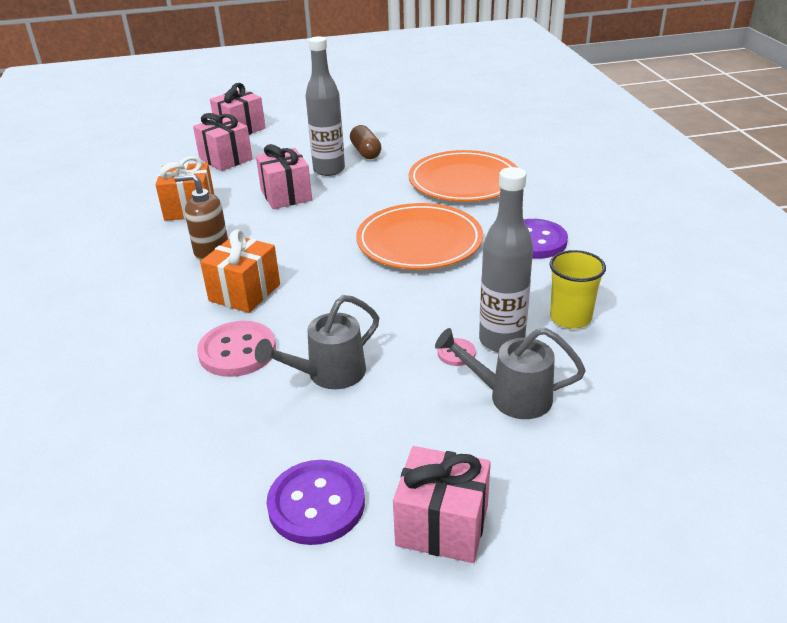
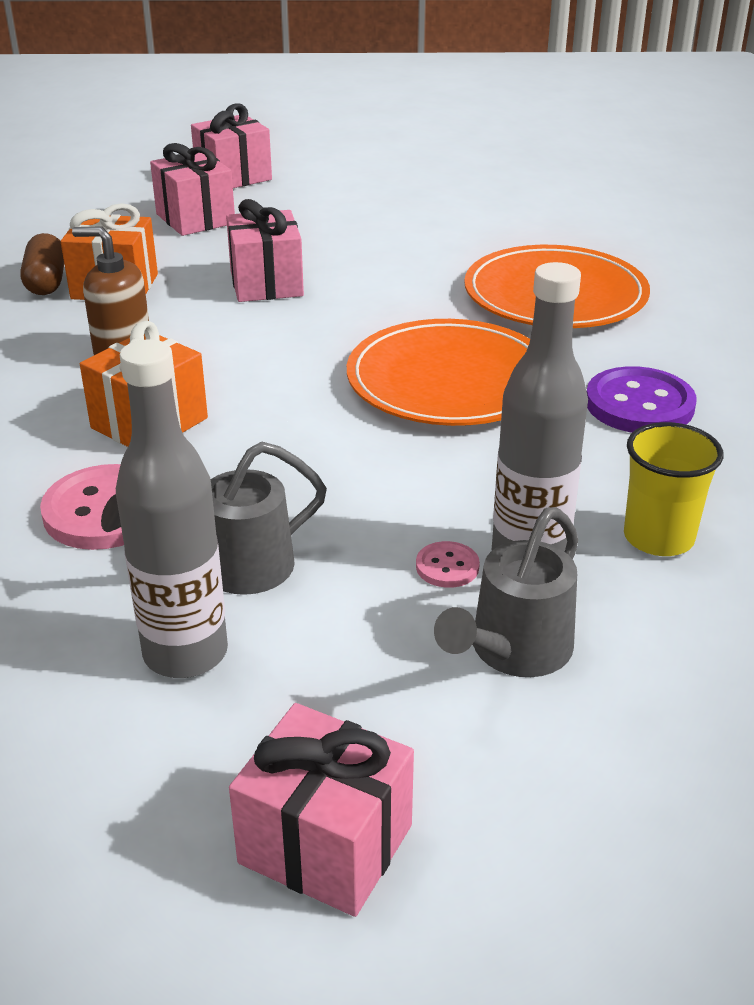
camera: 10 degrees right, 0 degrees up
(316, 504) = (138, 772): purple button -> none
(329, 170) = (346, 253): grey bottle -> grey bottle (185, 653)
(365, 152) = (413, 232): brown capsule -> brown capsule (46, 282)
(511, 397) = (513, 652): grey watering can -> grey watering can turned 75 degrees counterclockwise

